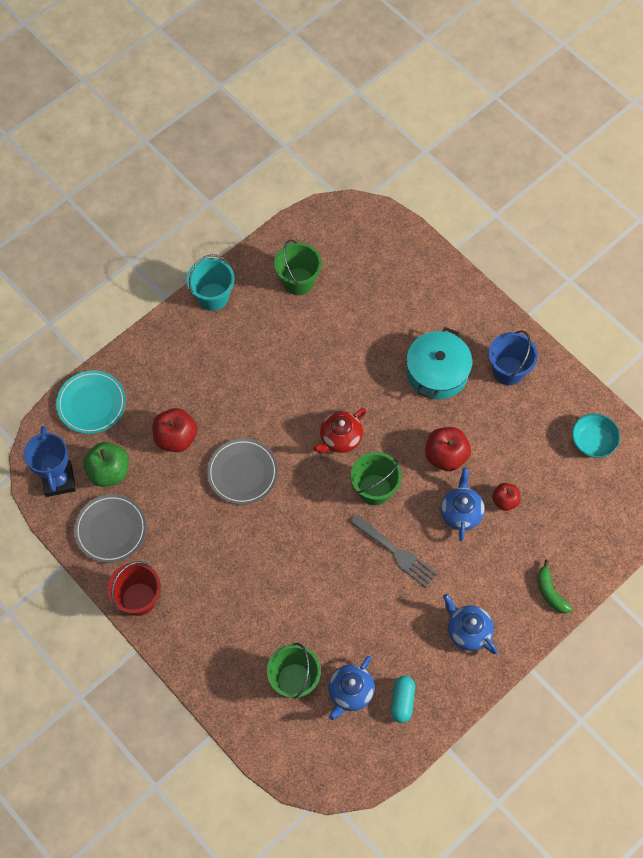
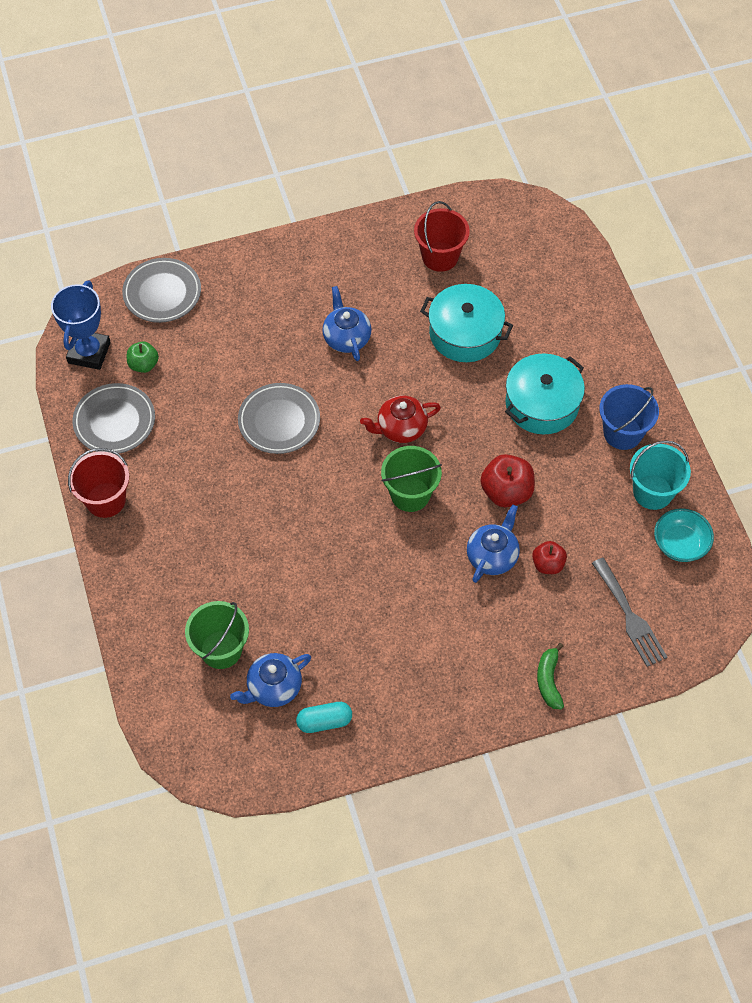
camera: 25 degrees right, 5 degrees down
(91, 404) = (162, 293): turquoise plate -> grey plate
(109, 471) = (143, 365): green apple -> green apple, size x0.62
(176, 438) = (229, 359): red apple -> none
(213, 296) = (342, 238): turquoise bucket -> turquoise bucket (652, 492)
(298, 281) = (440, 256): green bucket -> red bucket
(350, 338) = (465, 333): none -> turquoise pot
(396, 553) = (399, 567): grey fork -> grey fork (630, 616)
(402, 701) = (324, 721): turquoise capsule -> turquoise capsule turned 45 degrees clockwise
(468, 631) = (435, 681): blue teapot -> blue teapot (346, 338)

